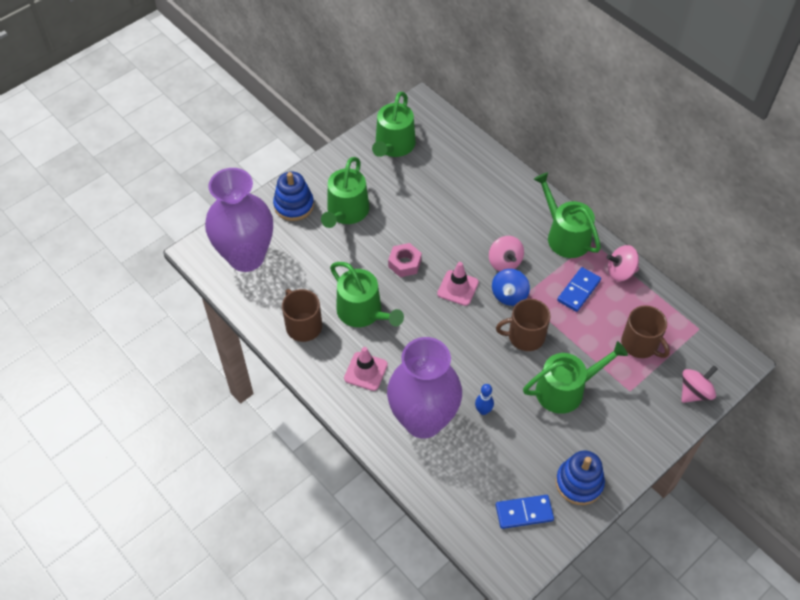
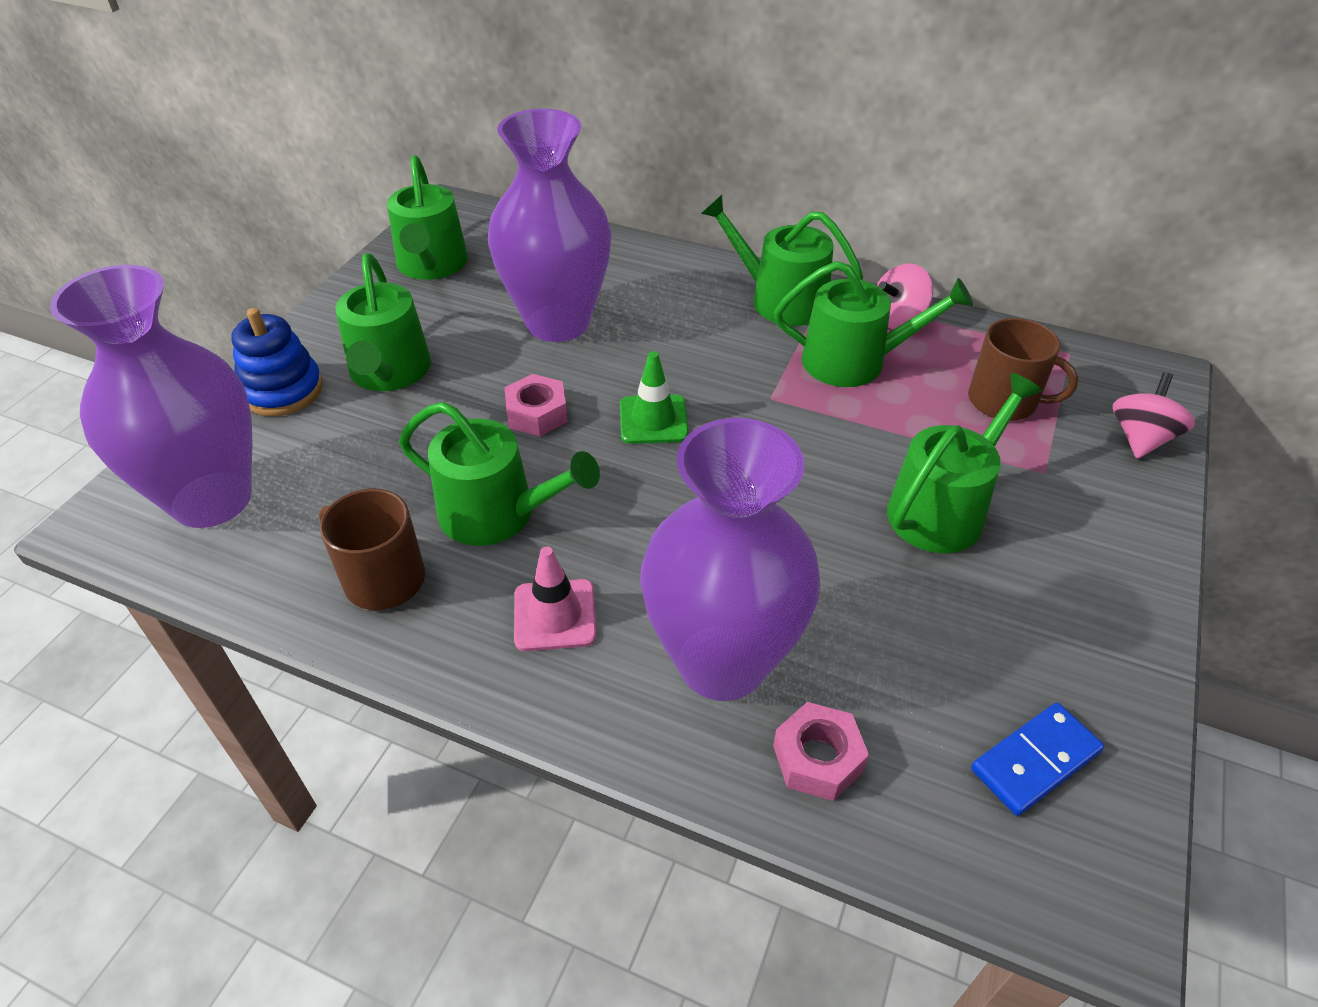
camera: 25 degrees left, 10 degrees down
(438, 474) = (817, 758): none -> pink nut
(440, 209) = (558, 322): none -> purple vase
(458, 288) = (653, 420): pink traffic cone -> green traffic cone
(483, 411) = (825, 599): blue bowling pin -> none
(504, 262) = (709, 360): pink spinning top -> none
(509, 295) = (748, 402): blue spinning top -> none
(525, 336) = (816, 452): brown mug -> none
(578, 291) = (854, 361): blue domino -> green watering can
(579, 483) = (1087, 657): blue stacking toy -> none

